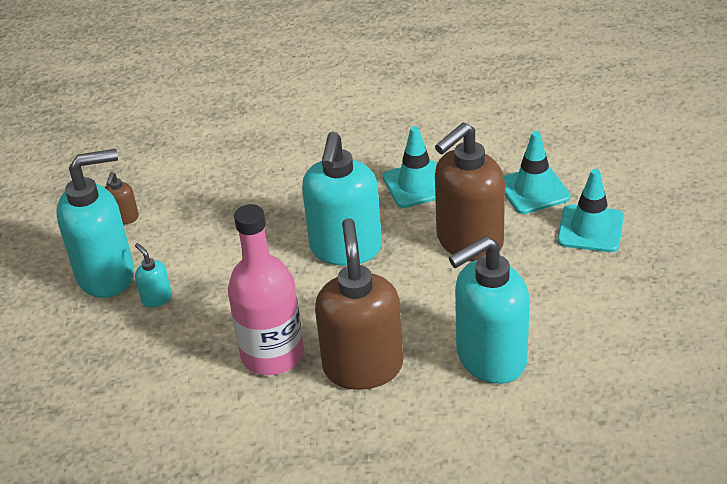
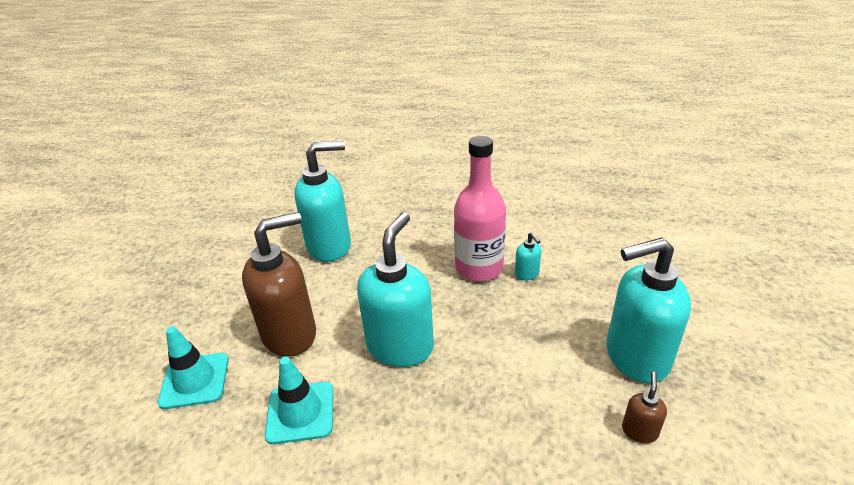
camera: 170 degrees left, 5 degrees down
(156, 298) = (579, 325): turquoise soap dispenser -> turquoise soap dispenser (527, 274)
(363, 366) = (416, 252): brown soap dispenser -> none
(590, 229) = (184, 329): turquoise traffic cone -> none

